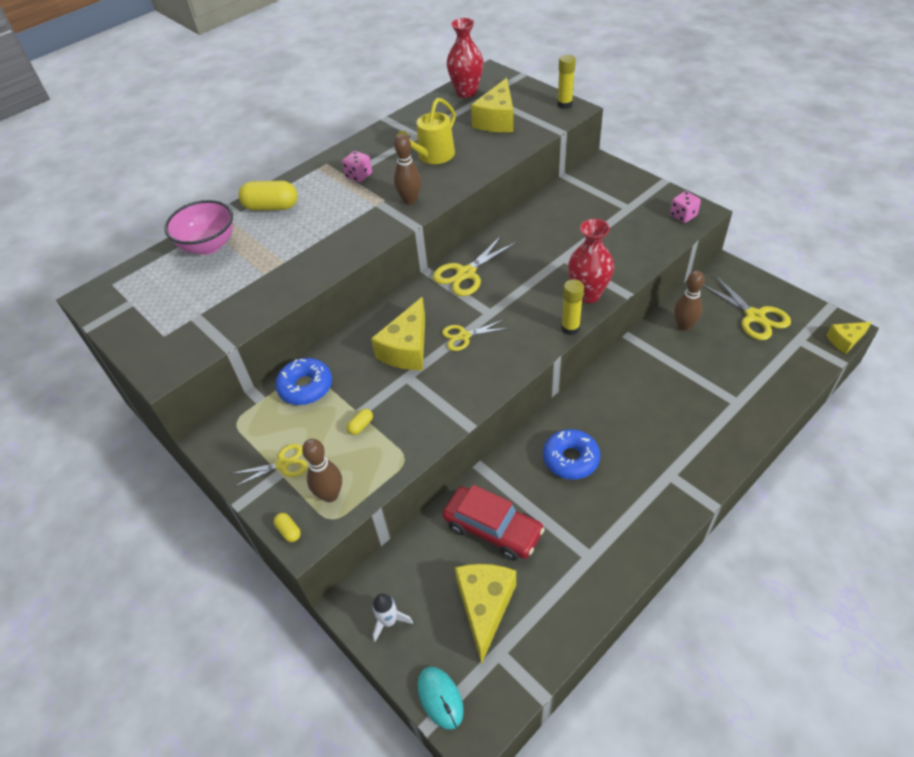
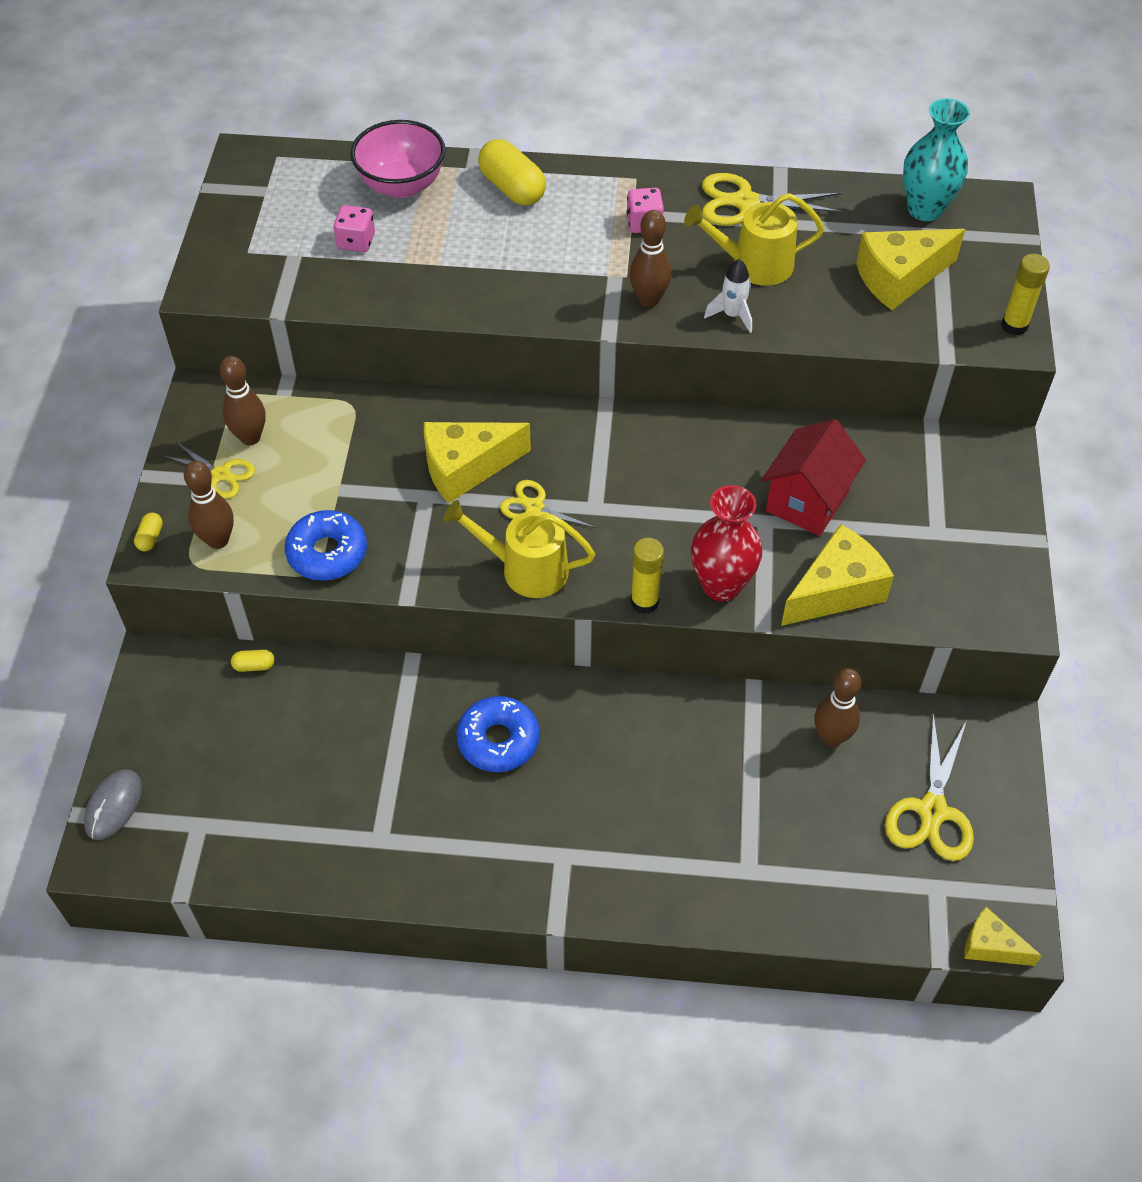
camera: 45 degrees right, 5 degrees up
(272, 434) = (250, 437): none -> brown bowling pin
(305, 387) = (333, 419): blue donut -> blue donut (327, 553)
(361, 426) = (323, 503): yellow capsule -> yellow capsule (254, 666)
(389, 621) = (160, 706): white rocket -> white rocket (732, 315)
(440, 698) = (113, 806): turquoise mouse -> grey mouse
(466, 92) = (925, 209): red vase -> turquoise vase
(466, 274) = (638, 441): yellow scissors -> yellow scissors (744, 202)
(484, 607) = (240, 779): yellow cheese -> yellow cheese (836, 590)
(493, 529) = (340, 724): red car -> none
(502, 362) = (526, 569): none -> yellow watering can
(567, 237) = (807, 501): none -> red house
(683, 216) = (985, 603): pink dice -> pink dice (356, 241)

